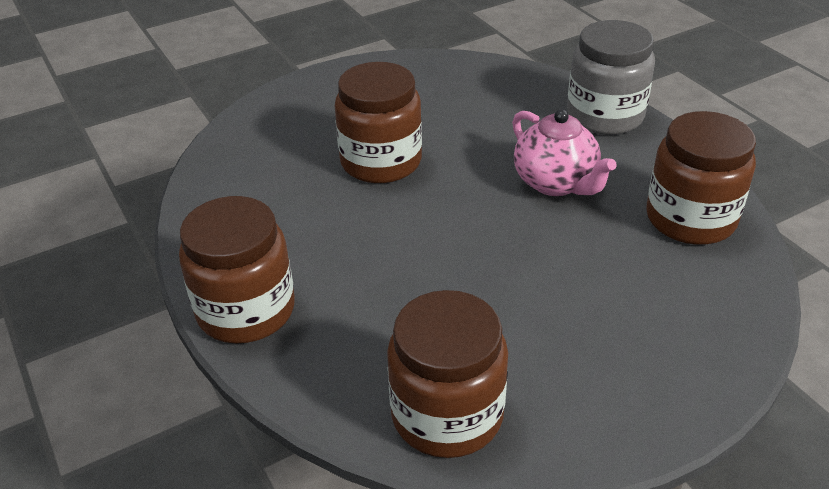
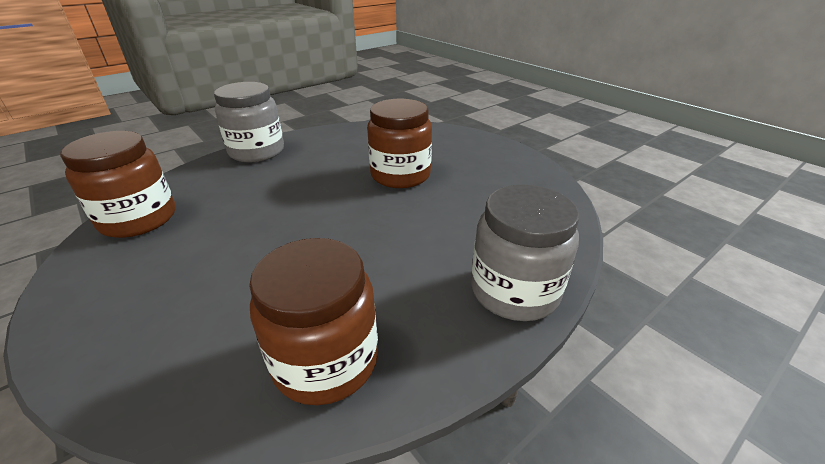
camera: 80 degrees right, 5 degrees down
(246, 310) = (257, 152): brown jar -> grey jar
(556, 183) = (384, 258): pink teapot -> none

